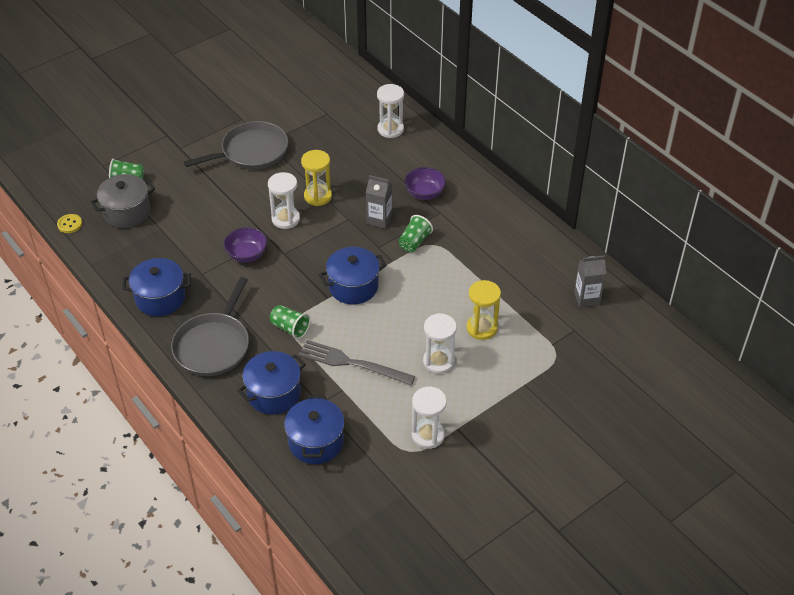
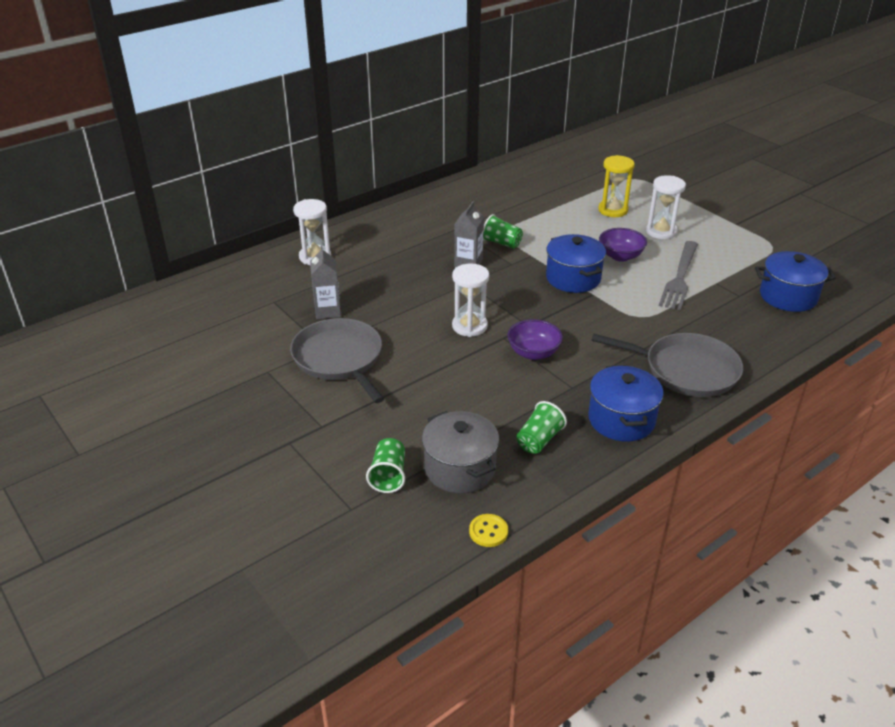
camera: 90 degrees left, 10 degrees down
(274, 393) = (739, 324): blue pot -> none
(290, 328) = (644, 317): green cup -> green cup (539, 440)
(318, 196) = (429, 304): yellow hourglass -> none
(424, 193) = (426, 237): purple bowl -> purple bowl (620, 256)
(428, 435) = (750, 238): white hourglass -> none
(586, 298) = (564, 163): grey carton -> grey carton (328, 311)

